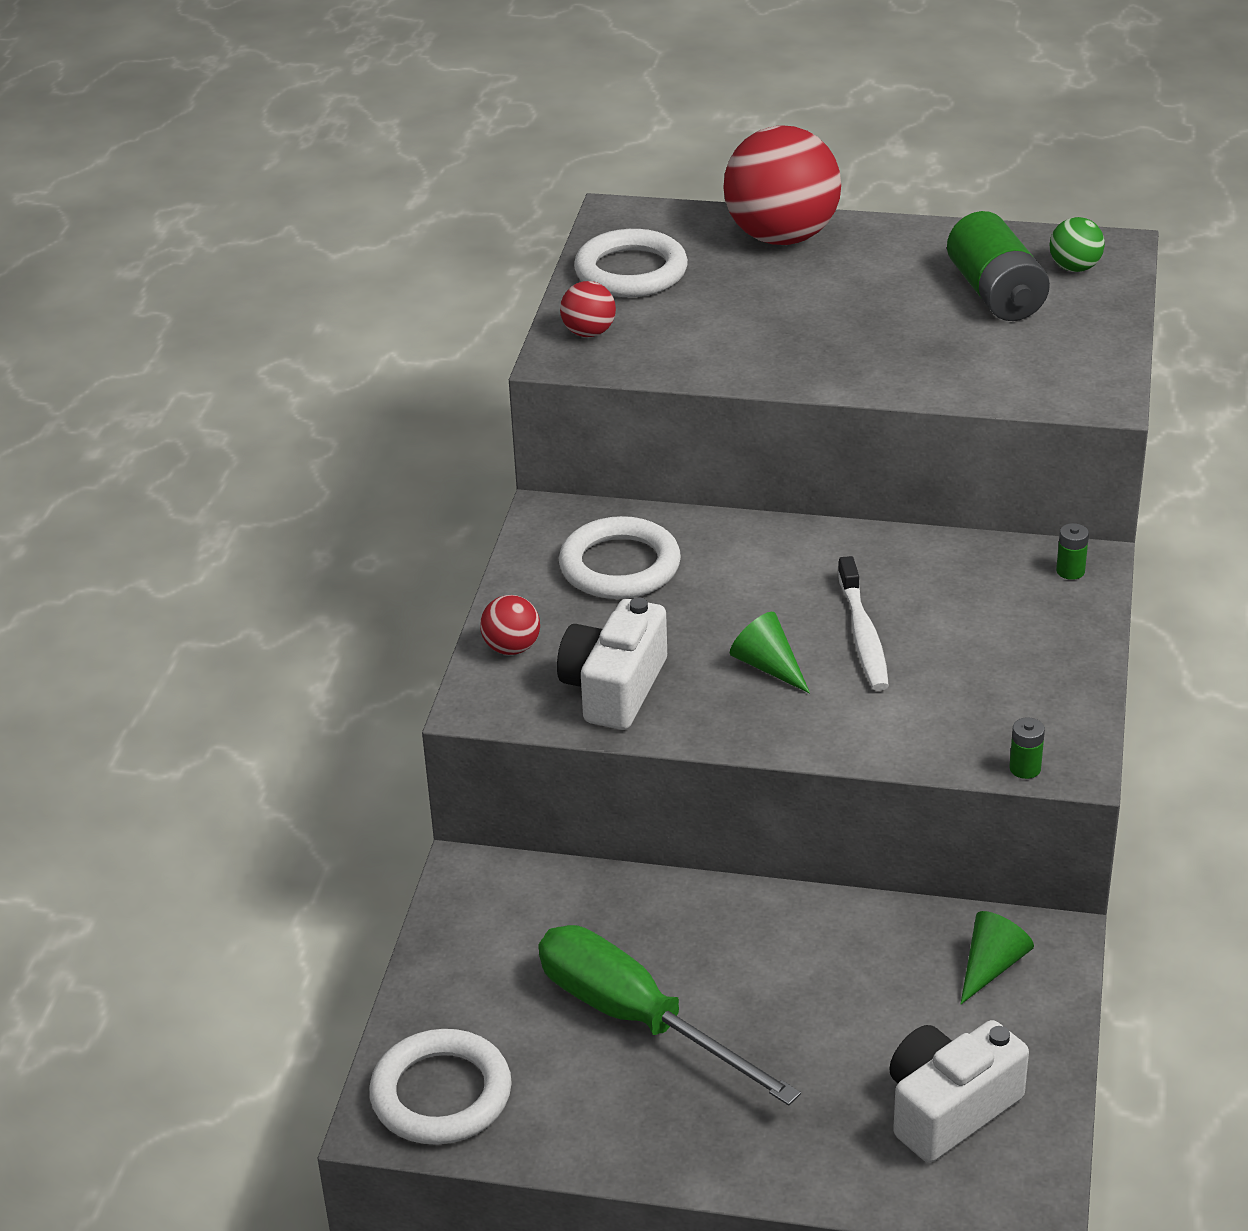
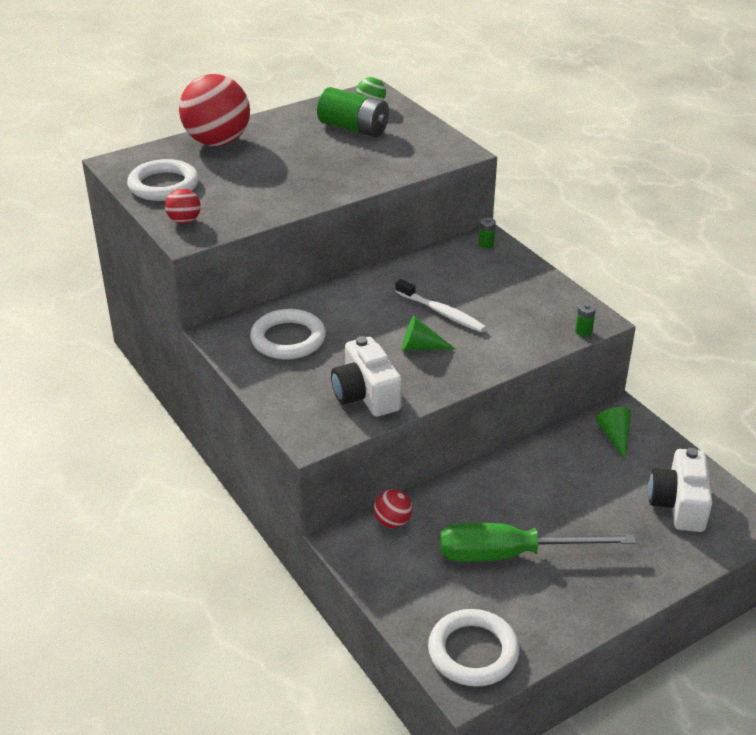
camera: 45 degrees left, 0 degrees up
(512, 648) = (289, 404): red ball -> red ball (392, 522)

